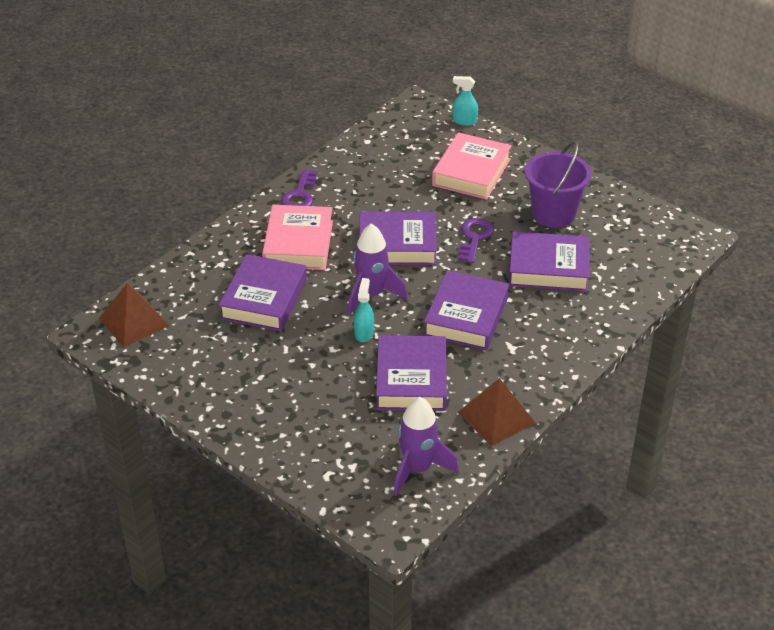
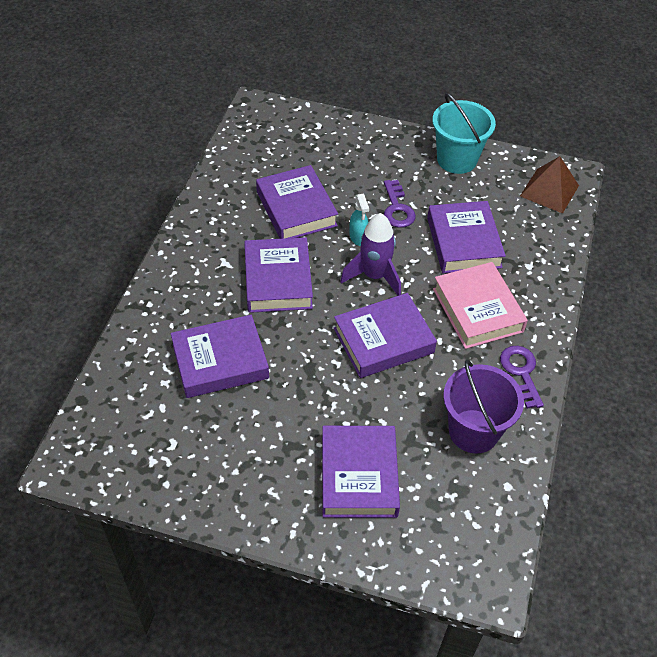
camera: 155 degrees right, 10 degrees up
(199, 382) = (457, 159): none -> turquoise bucket
(418, 469) = (257, 145): purple rocket -> none
(464, 121) = (412, 572): turquoise spray bottle -> none
(471, 172) = (359, 476): pink book -> purple book
(474, 238) = (311, 376): purple key -> purple key (397, 209)
(496, 417) = (214, 198): brown pyramid -> none
(553, 214) = (239, 440): purple bucket -> purple bucket (473, 431)

